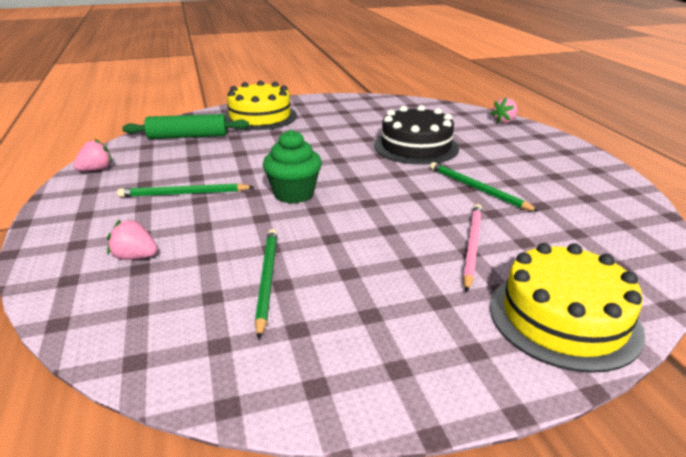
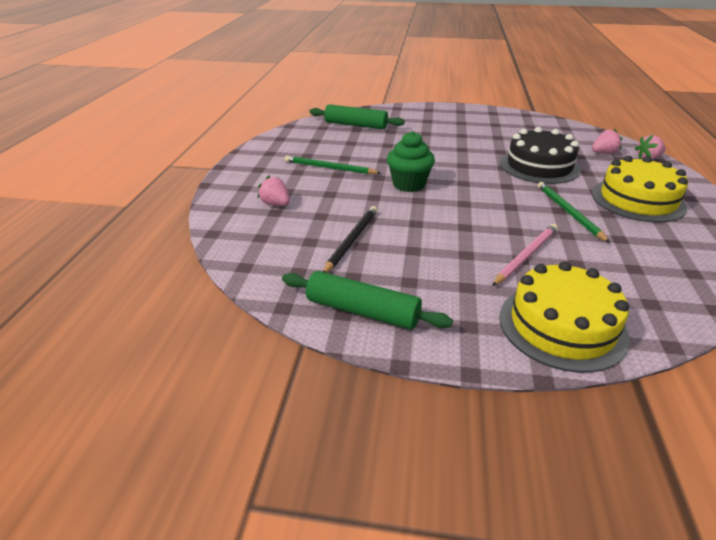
camera: 25 degrees right, 5 degrees up
(96, 170) = (280, 139): pink strawberry -> pink strawberry (603, 153)
(260, 117) = (420, 118): yellow cake -> yellow cake (637, 200)
(267, 280) = (352, 240): green pencil -> black pencil
(339, 374) = (362, 311): none -> green rolling pin

